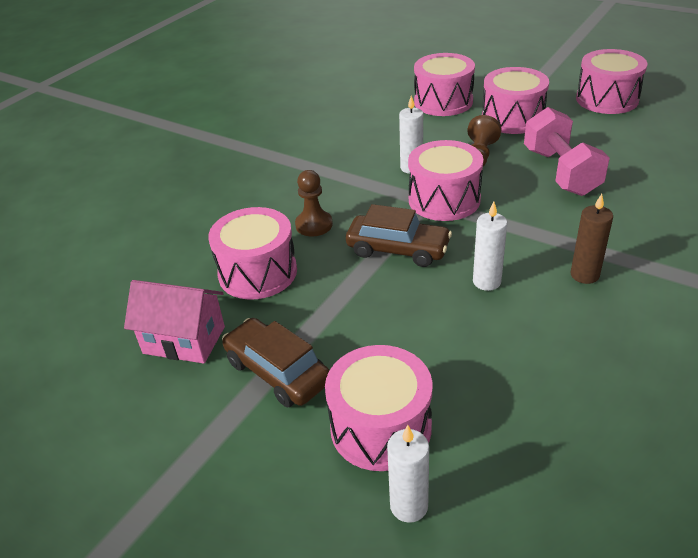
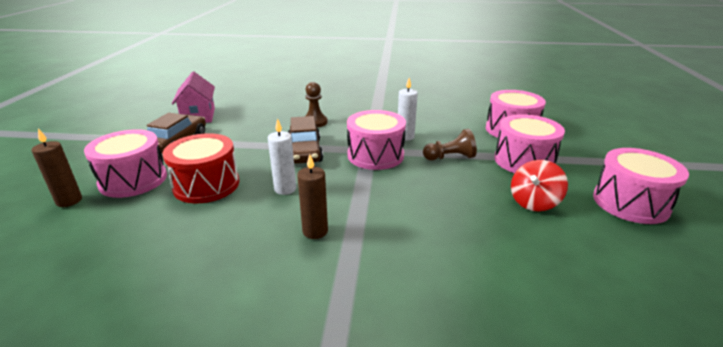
camera: 60 degrees right, 10 degrees down
(257, 272) = (261, 119): pink drum -> none
(409, 506) = (69, 201): white candle -> brown candle
(440, 349) = (206, 185): none -> red drum
(560, 172) = (462, 197): pink dumbbell -> none
(586, 139) = (534, 202): none -> red spinning top

